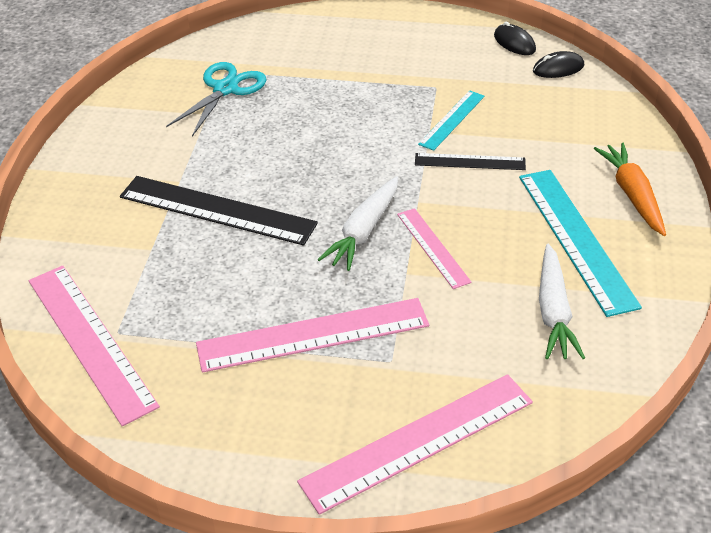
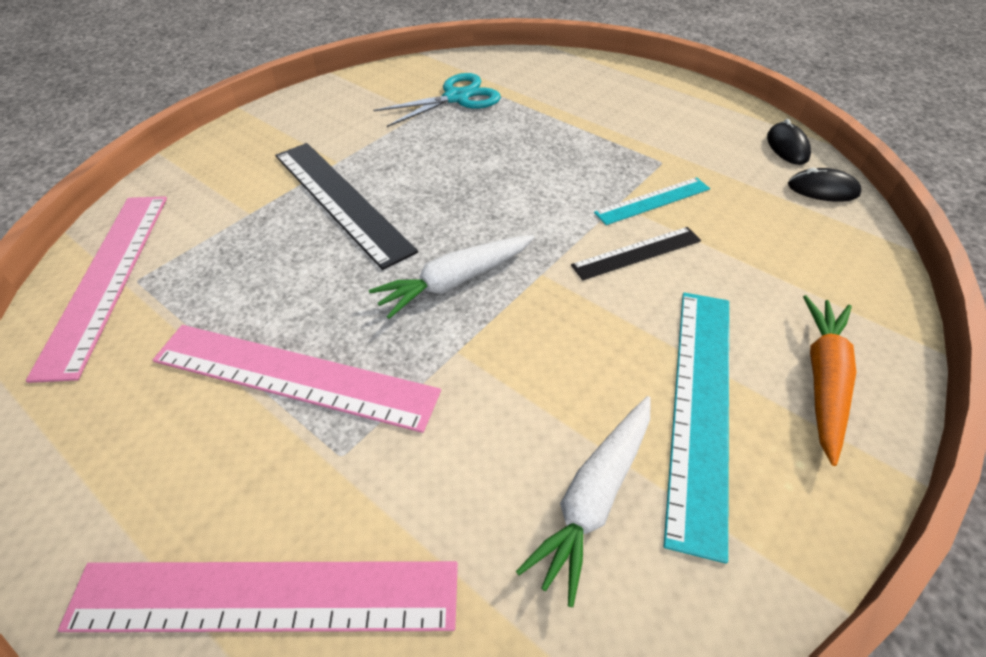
camera: 30 degrees right, 5 degrees up
(433, 247) = (513, 334): pink ruler -> none
(470, 162) = (637, 253): black ruler -> black ruler turned 60 degrees counterclockwise

